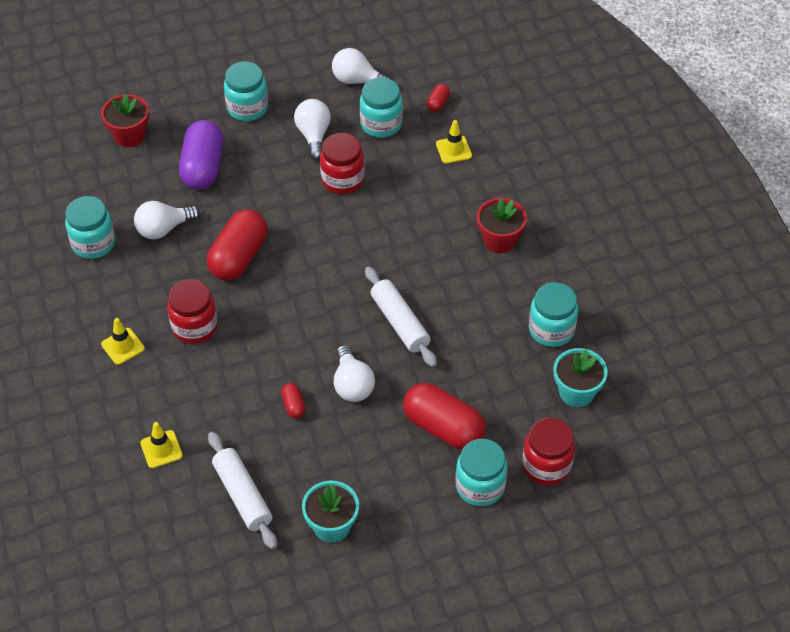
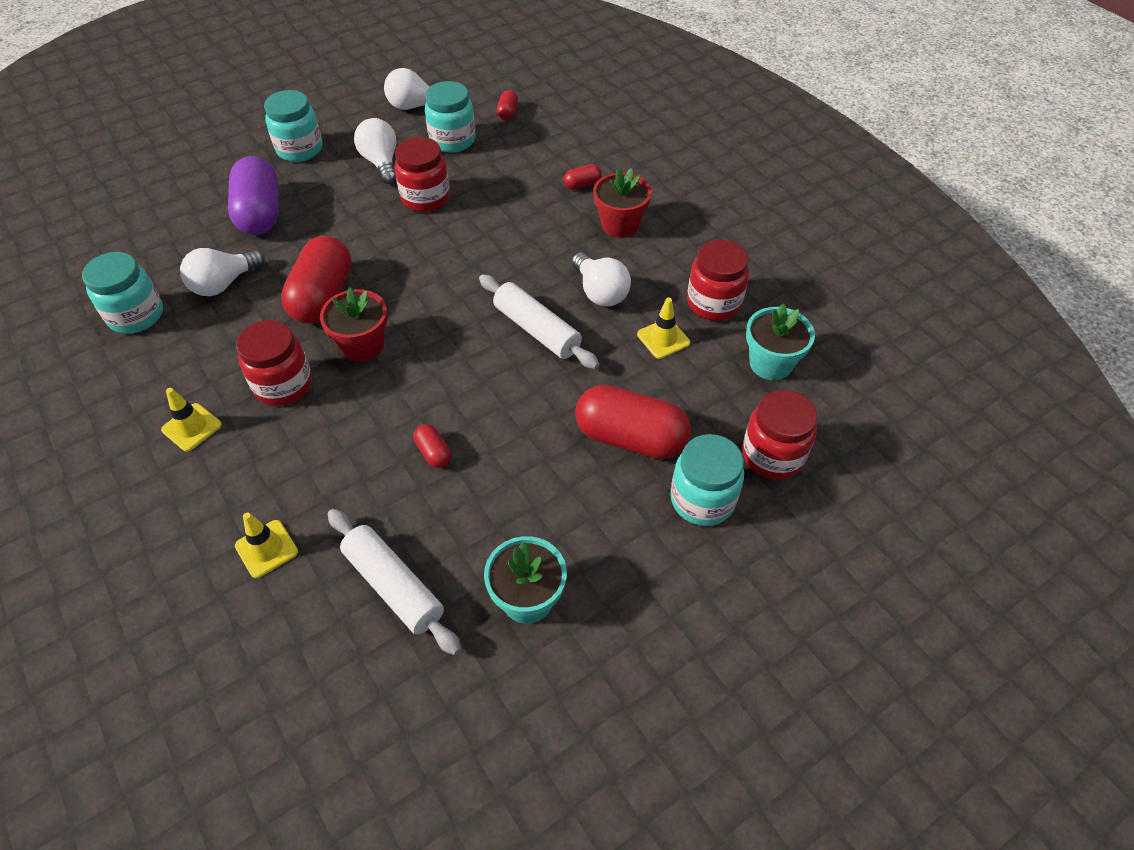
camera: 15 degrees left, 0 degrees up
(129, 135) = (166, 197): red flower pot -> red flower pot (362, 345)
(352, 384) = (501, 411): white light bulb -> white light bulb (600, 292)
(453, 150) = (539, 150): yellow traffic cone -> yellow traffic cone (663, 339)
(480, 193) = (582, 184): none -> red capsule
(551, 330) = (713, 303): turquoise jar -> red jar

